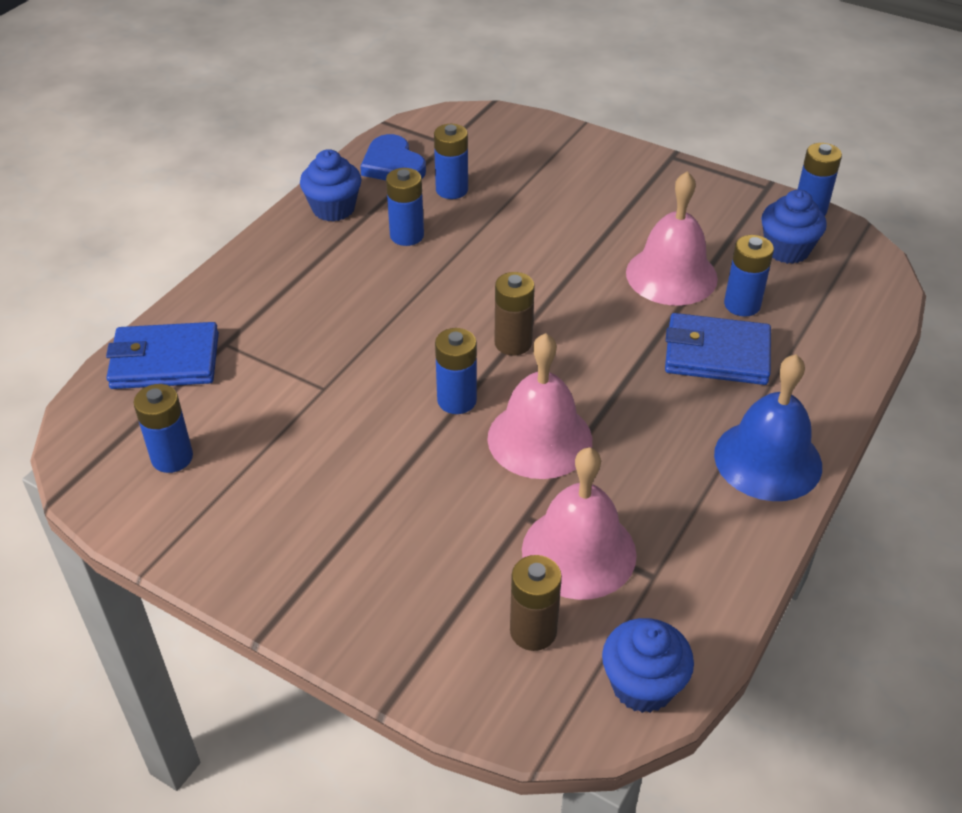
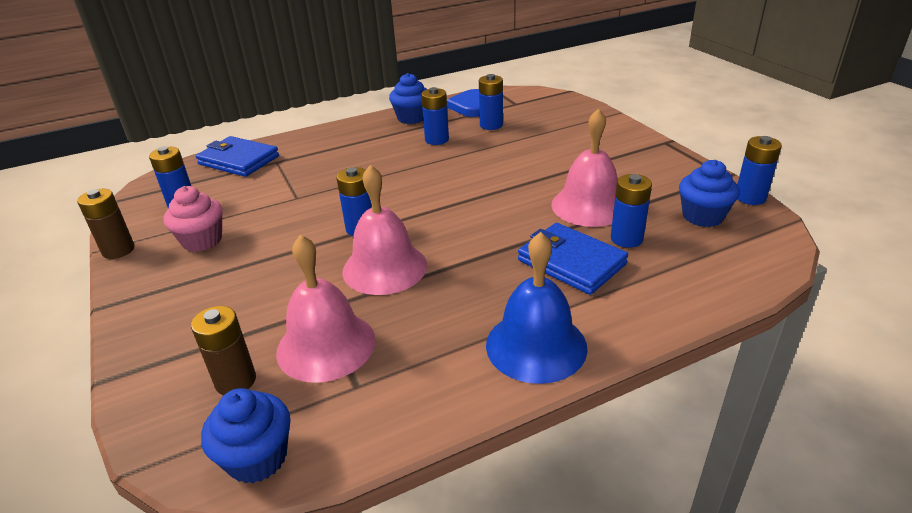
camera: 35 degrees right, 10 degrees down
(276, 496) = (202, 240): none -> pink cupcake
(513, 343) = (433, 210): brown battery -> brown battery (118, 250)

